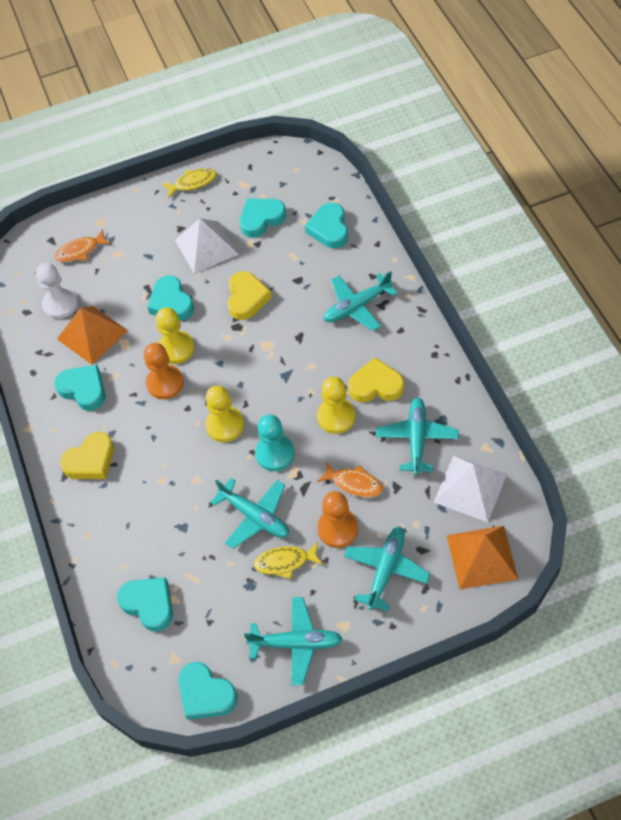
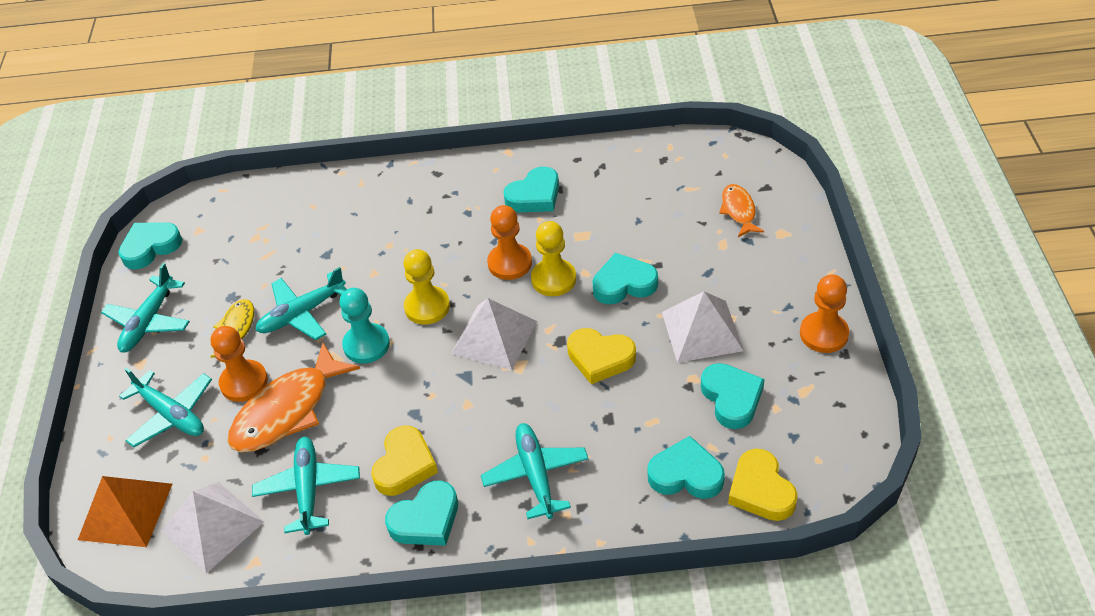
camera: 105 degrees right, 10 degrees down
(60, 304) = (662, 187): white pawn -> none
(90, 460) = (443, 193): yellow heart -> yellow heart (761, 490)
(92, 334) = (606, 209): orange pyramid -> none
(149, 604) = (262, 219): turquoise heart -> turquoise heart (426, 519)
(193, 183) = (823, 334): yellow fish -> orange pawn
(244, 369) = (494, 337): none -> white pyramid
(336, 416) = (382, 413): yellow pawn -> none
(354, 483) = (287, 410): orange fish -> orange fish, size x1.84
(417, 438) = (308, 489): turquoise plane -> turquoise plane turned 120 degrees counterclockwise

